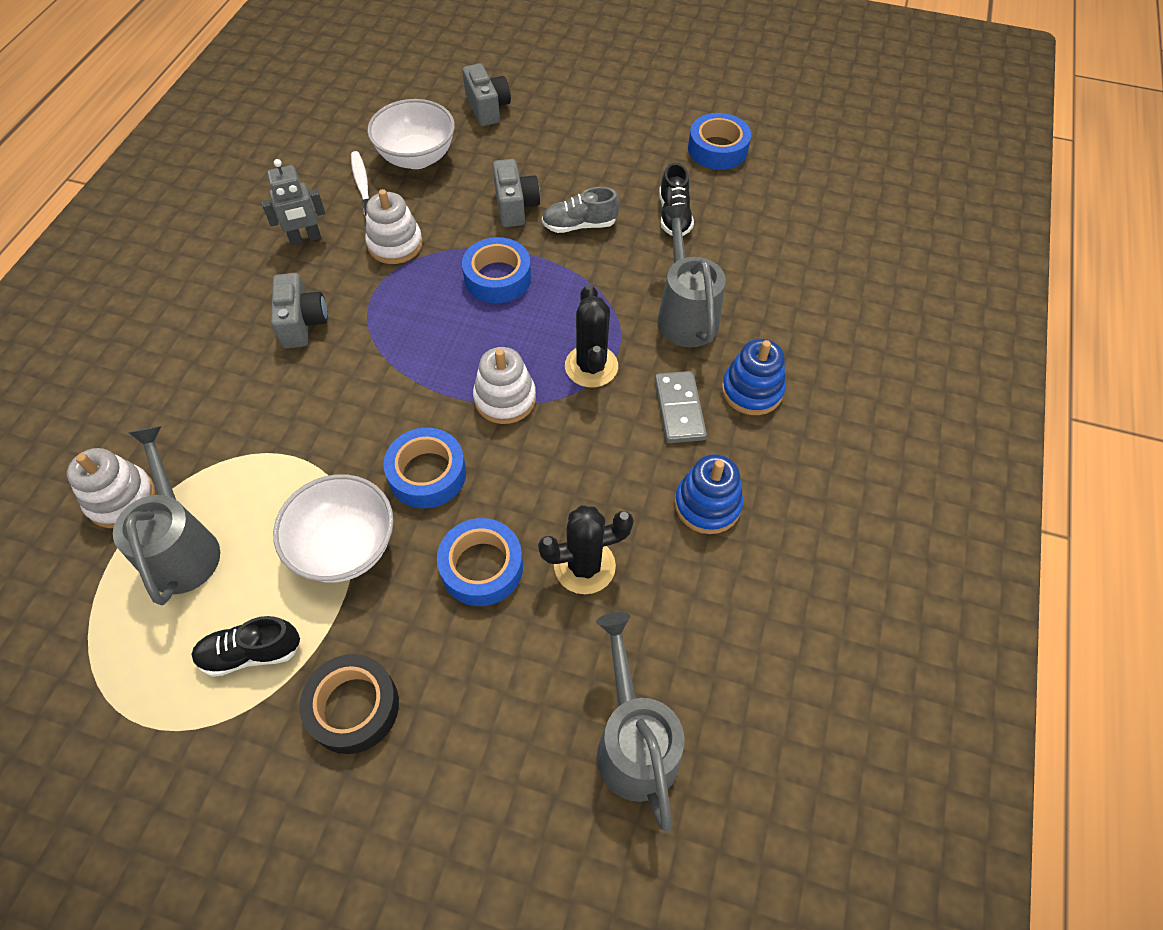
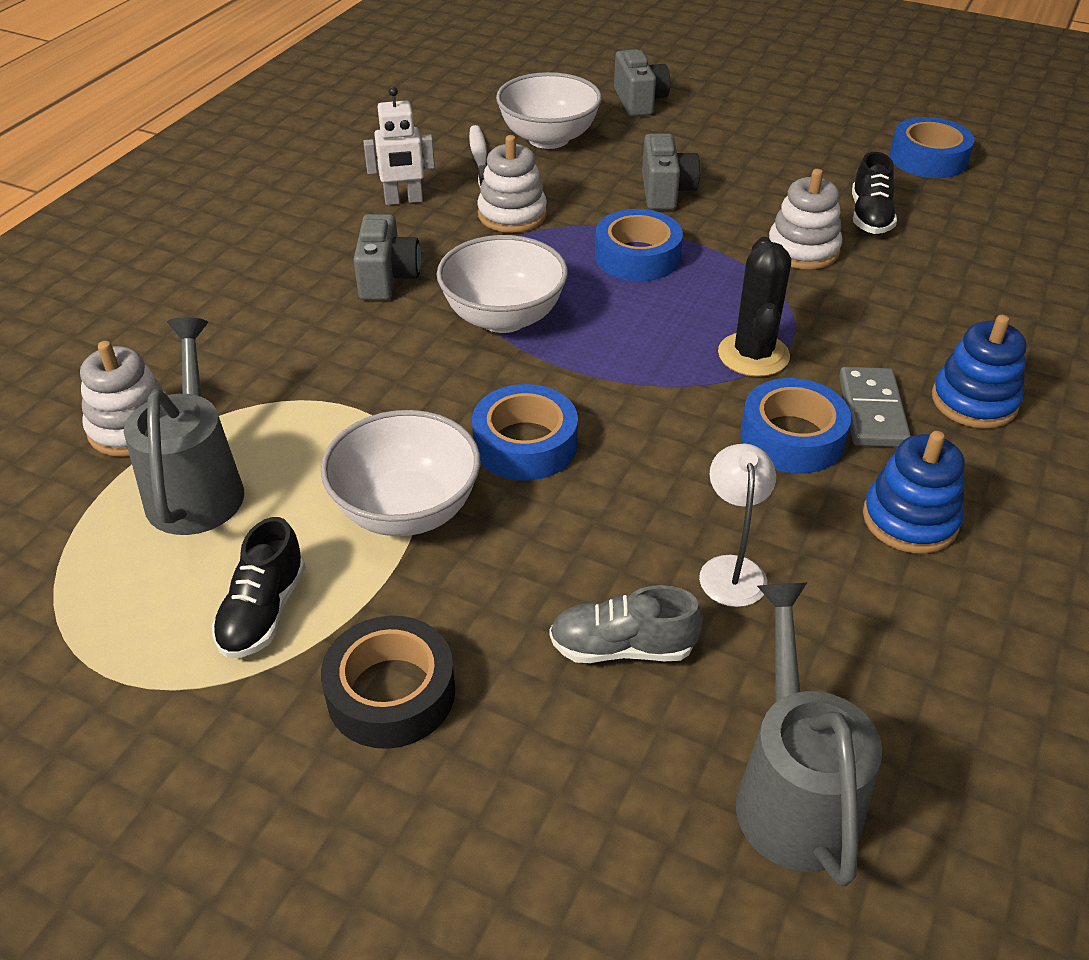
camera: 10 degrees right, 15 degrees down
(251, 653) = (263, 612): black shoe -> black shoe turned 75 degrees counterclockwise
(305, 238) = (403, 200): grey robot -> white robot
(399, 352) = (503, 317): none -> white bowl
(481, 567) = (587, 553): blue tape -> blue tape (792, 437)
(505, 399) = (636, 377): white stacking toy -> white stacking toy (803, 250)
(579, 225) = (746, 215): grey shoe -> grey shoe (622, 647)
(584, 566) = (731, 569): black cactus -> white lamp
(685, 314) = (882, 313): grey watering can -> none

